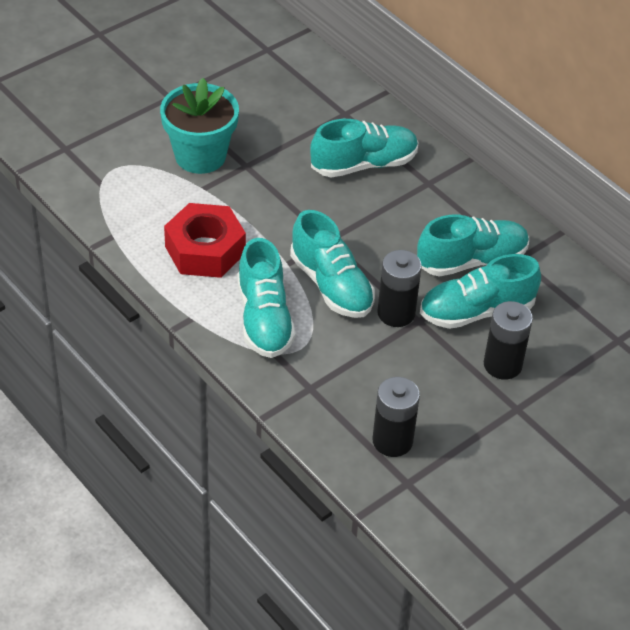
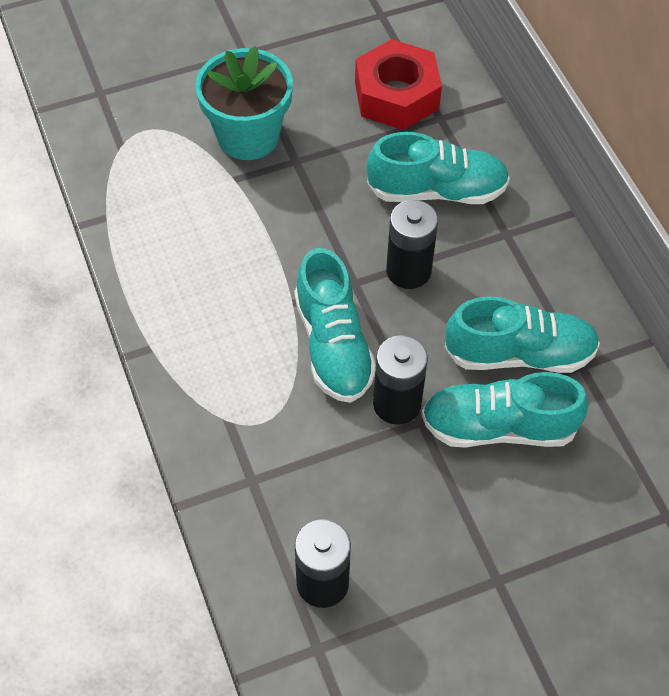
camera: 20 degrees right, 10 degrees up
(205, 250) = (203, 261): red nut -> red nut (396, 95)
(264, 319) = (235, 370): turquoise shoe -> none
(502, 365) = (503, 512): black battery -> black battery (408, 271)

